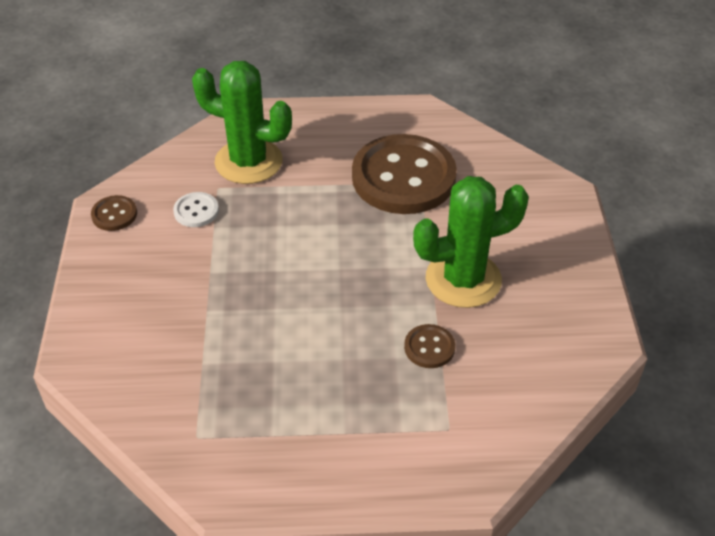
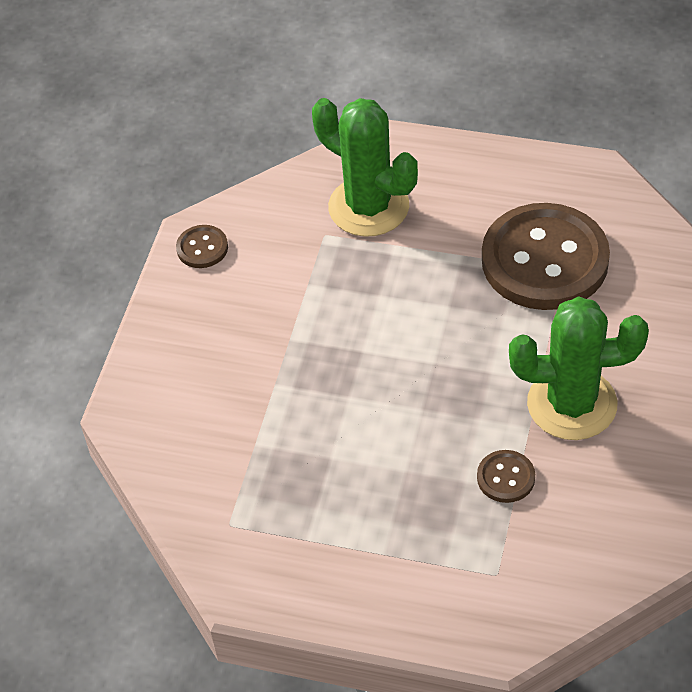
camera: 20 degrees right, 5 degrees up
(196, 211) = (293, 260): white button -> none

